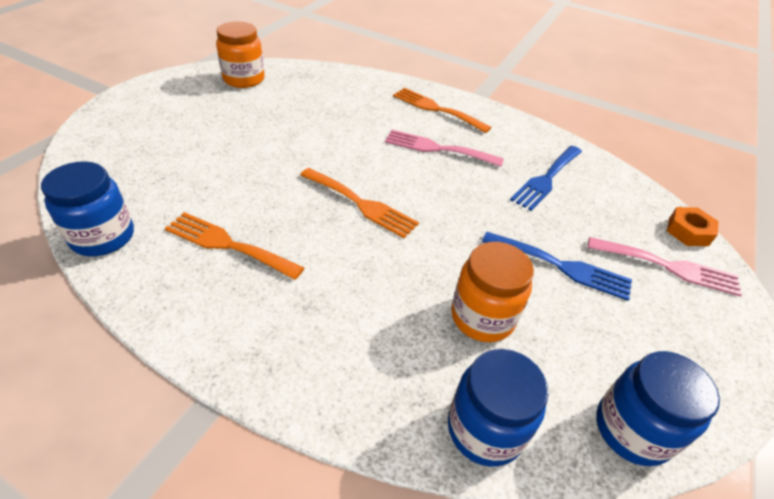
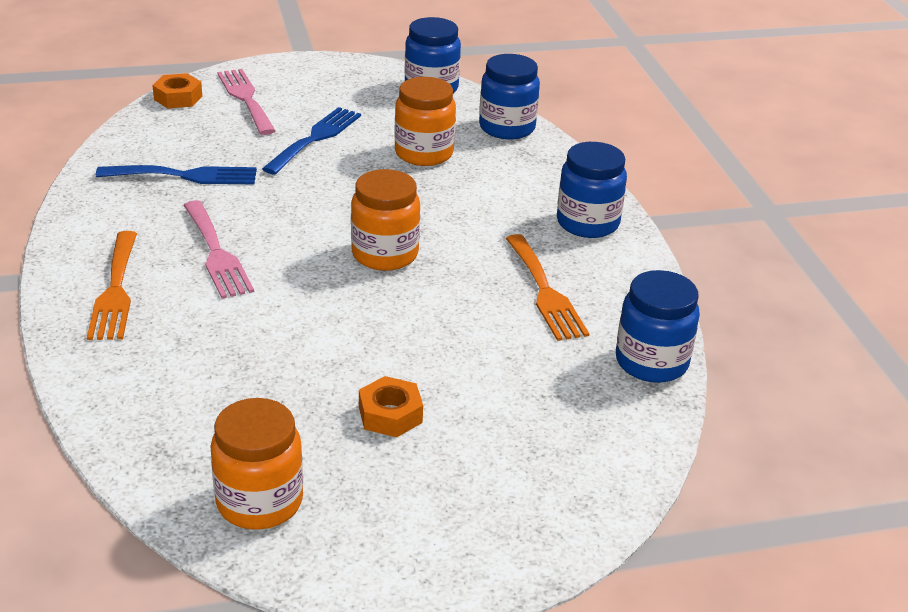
camera: 130 degrees left, 10 degrees down
(234, 128) = (390, 415): none -> orange nut
(262, 341) = (587, 223): none -> blue jar
(361, 204) = (385, 254): orange fork -> orange jar
(562, 266) = (315, 138): blue fork -> blue fork turned 45 degrees clockwise

